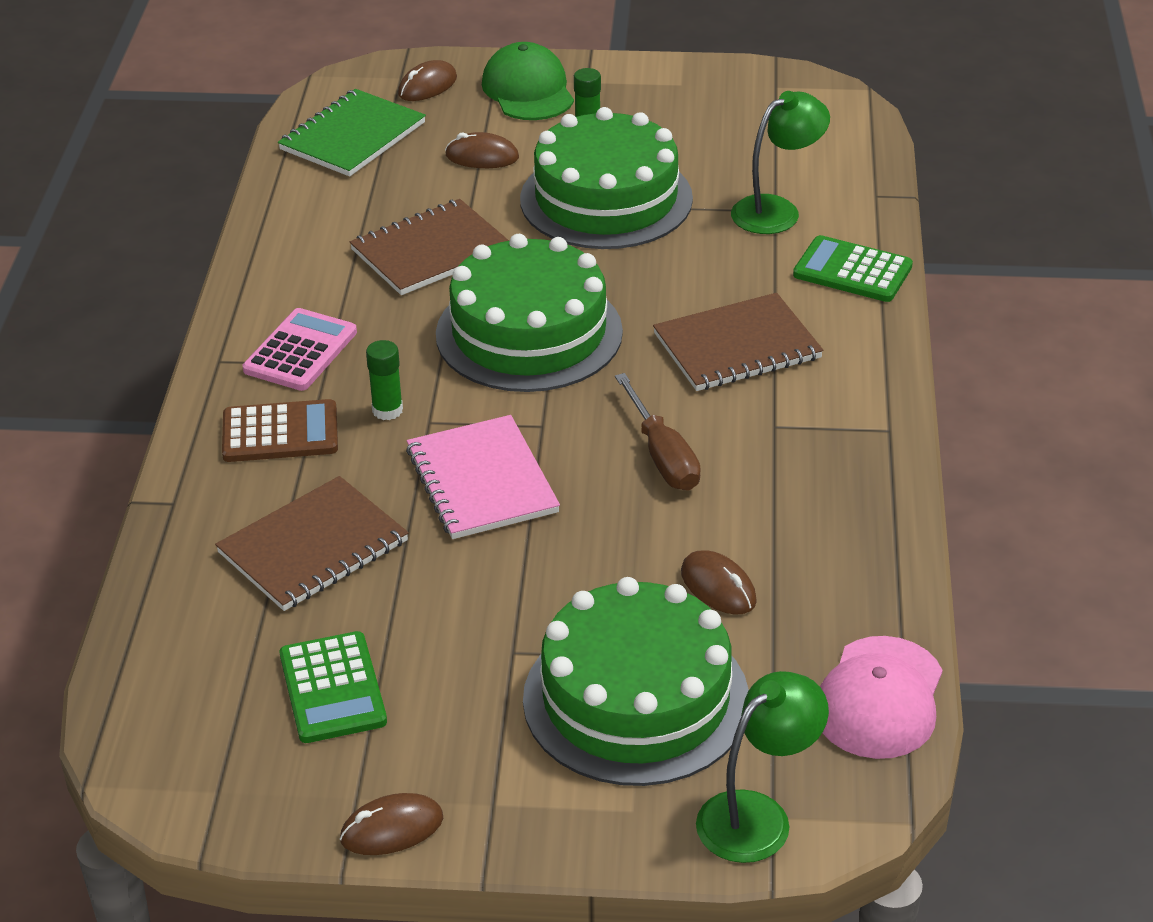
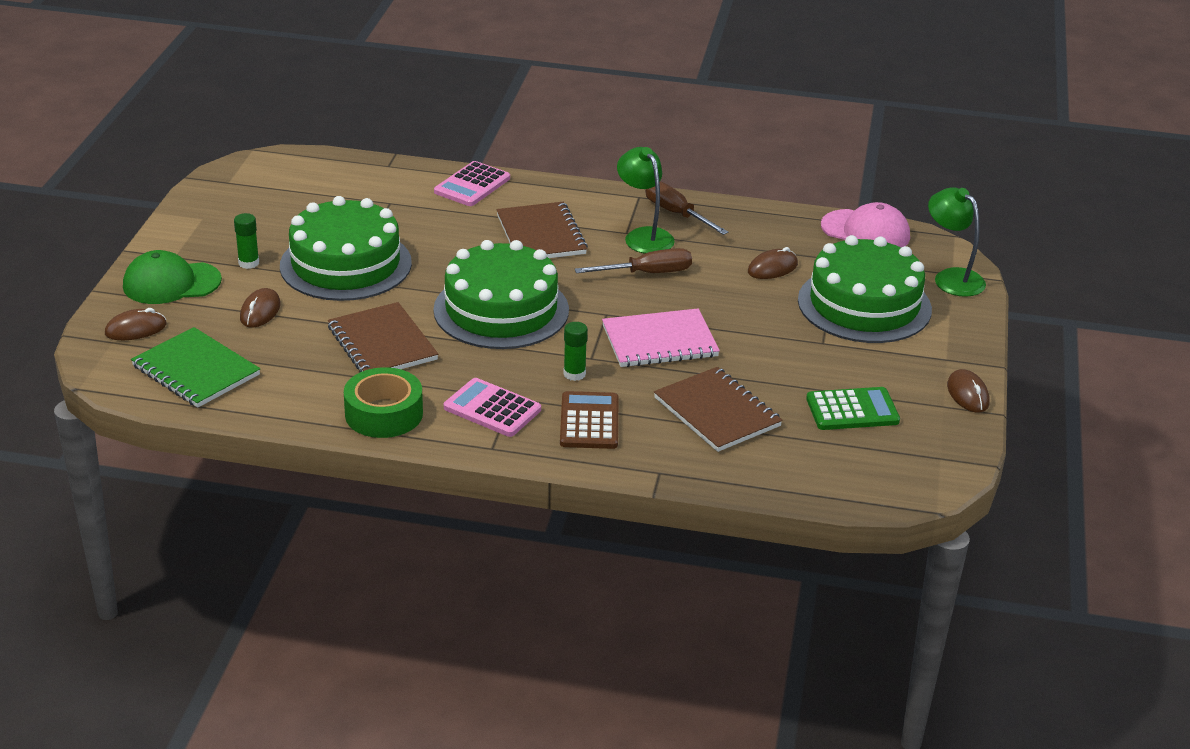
camera: 85 degrees left, 5 degrees down
(282, 272) = (384, 414): none -> green tape
(427, 86) = (136, 329): brown mouse -> brown mouse turned 75 degrees counterclockwise
(777, 210) = (390, 202): green lamp -> green lamp (644, 236)
(851, 472) = (676, 214): none -> brown screwdriver
(852, 271) = (472, 185): green calculator -> pink calculator

